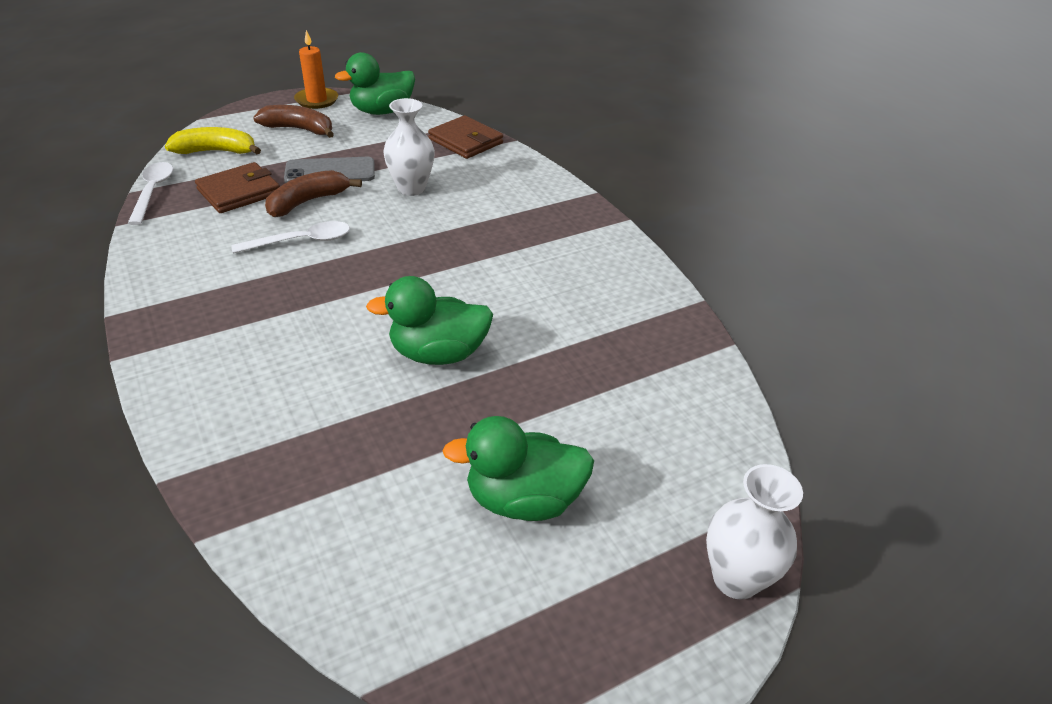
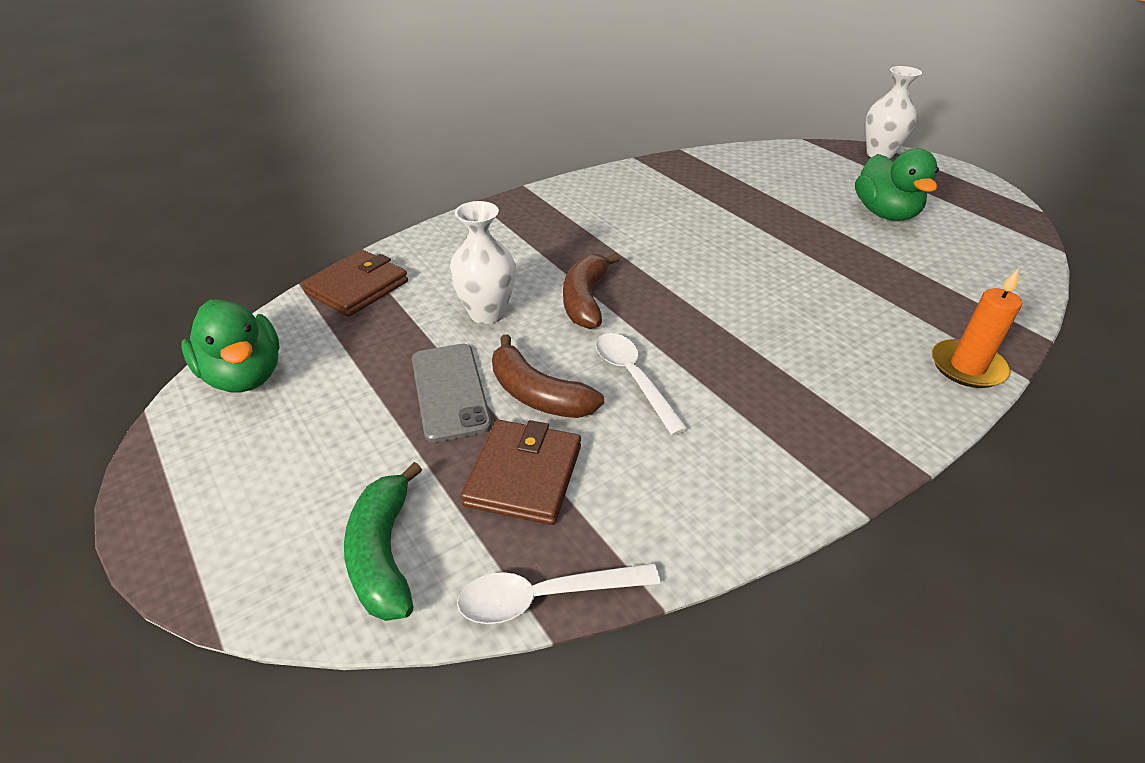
camera: 95 degrees left, 0 degrees up
(216, 151) = (384, 553): yellow banana -> green banana
(239, 192) = (524, 475): brown wallet -> brown wallet turned 60 degrees clockwise
(299, 129) = (300, 460): brown banana -> brown banana (585, 300)
(317, 100) = (174, 465): orange candle -> orange candle (967, 367)
(438, 353) = (769, 260): green duck -> none

